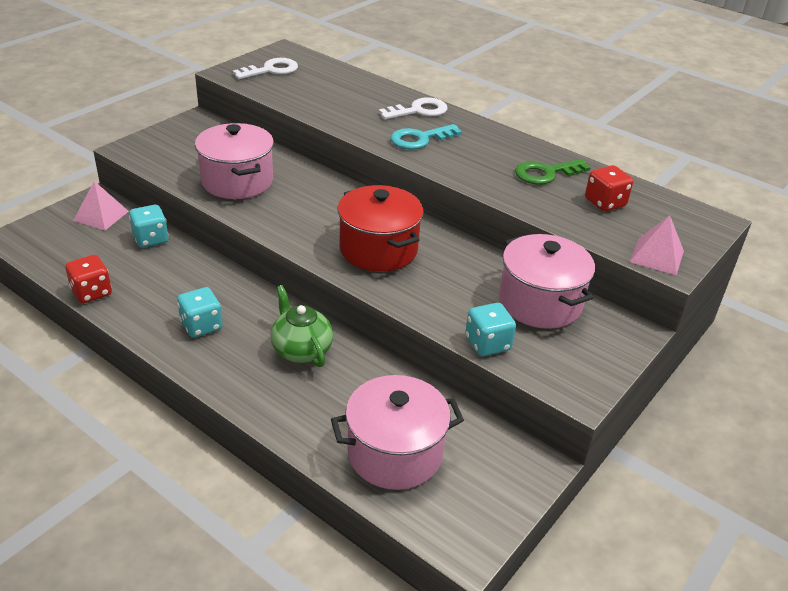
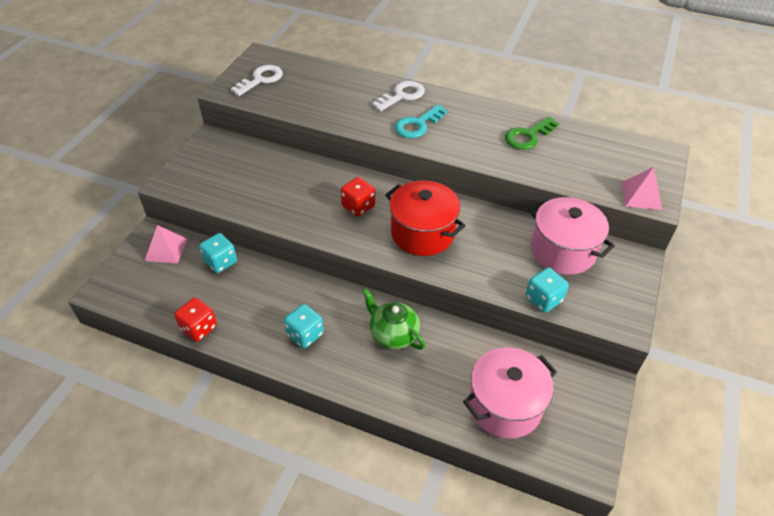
camera: 15 degrees left, 10 degrees up
(237, 181) = (278, 194): pink pot -> none
(605, 203) = (583, 154): red dice -> red dice (358, 206)

